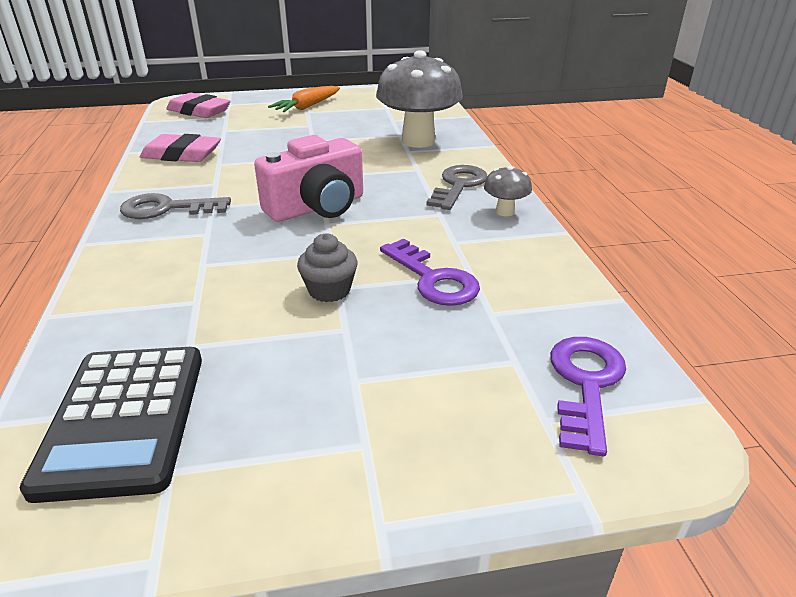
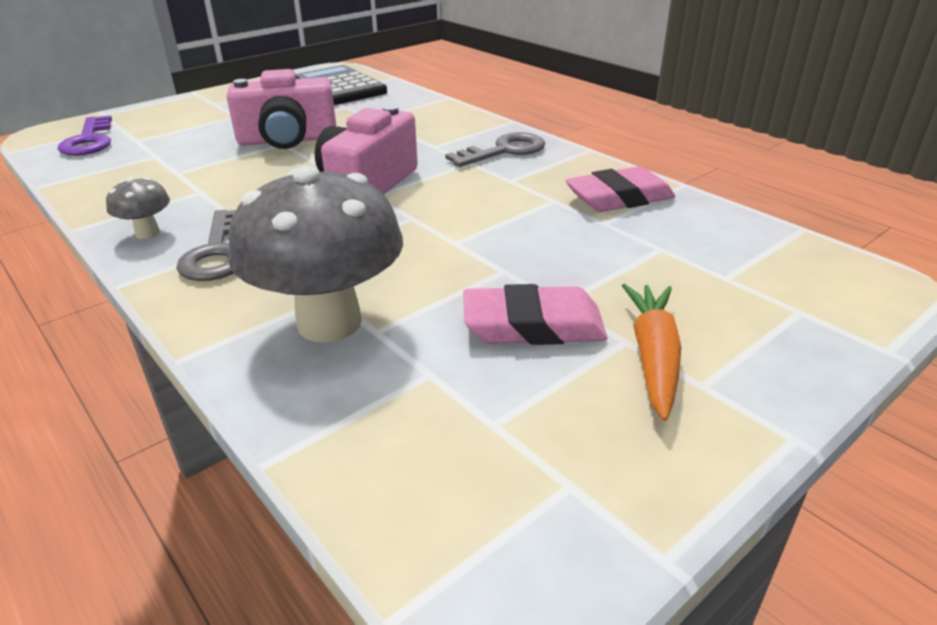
camera: 150 degrees right, 0 degrees up
(199, 111) = (792, 274): pink eraser -> pink eraser (533, 325)
(329, 290) = (287, 140): grey cupcake -> pink camera
(433, 279) = (209, 162): purple key -> none

